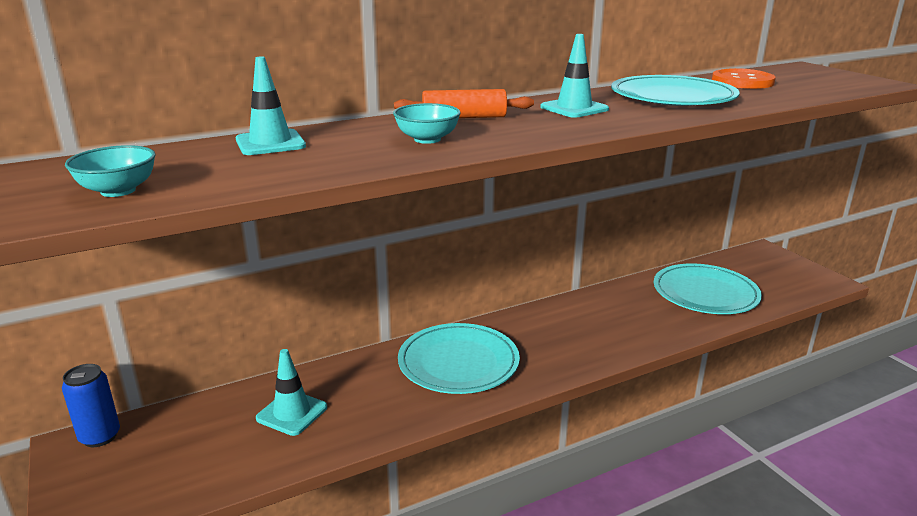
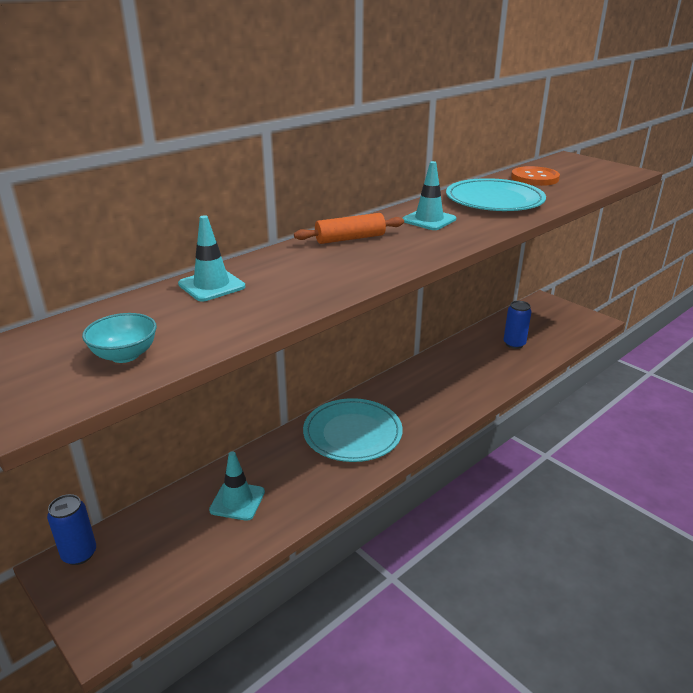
camera: 15 degrees left, 5 degrees up
(427, 139) = (338, 267): turquoise bowl -> none
(705, 293) = (514, 344): turquoise plate -> blue can

